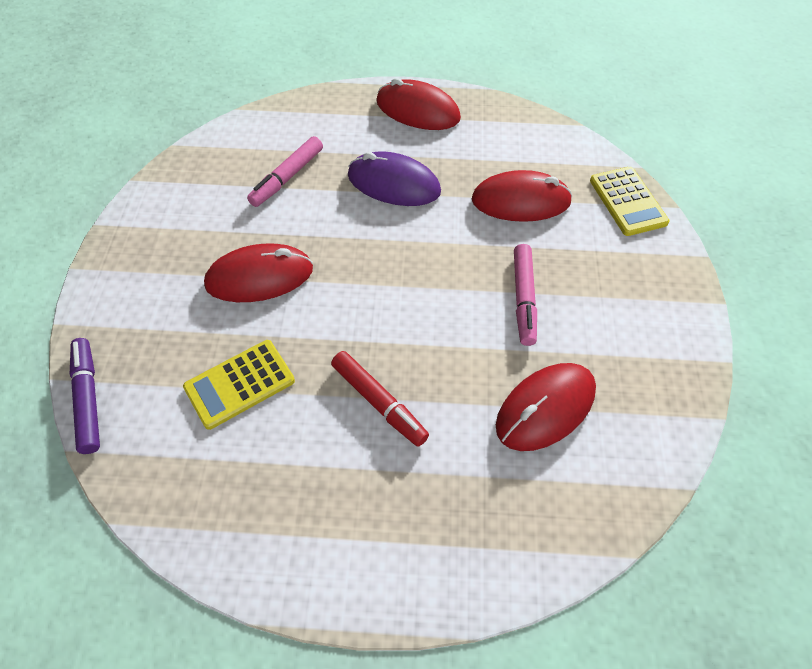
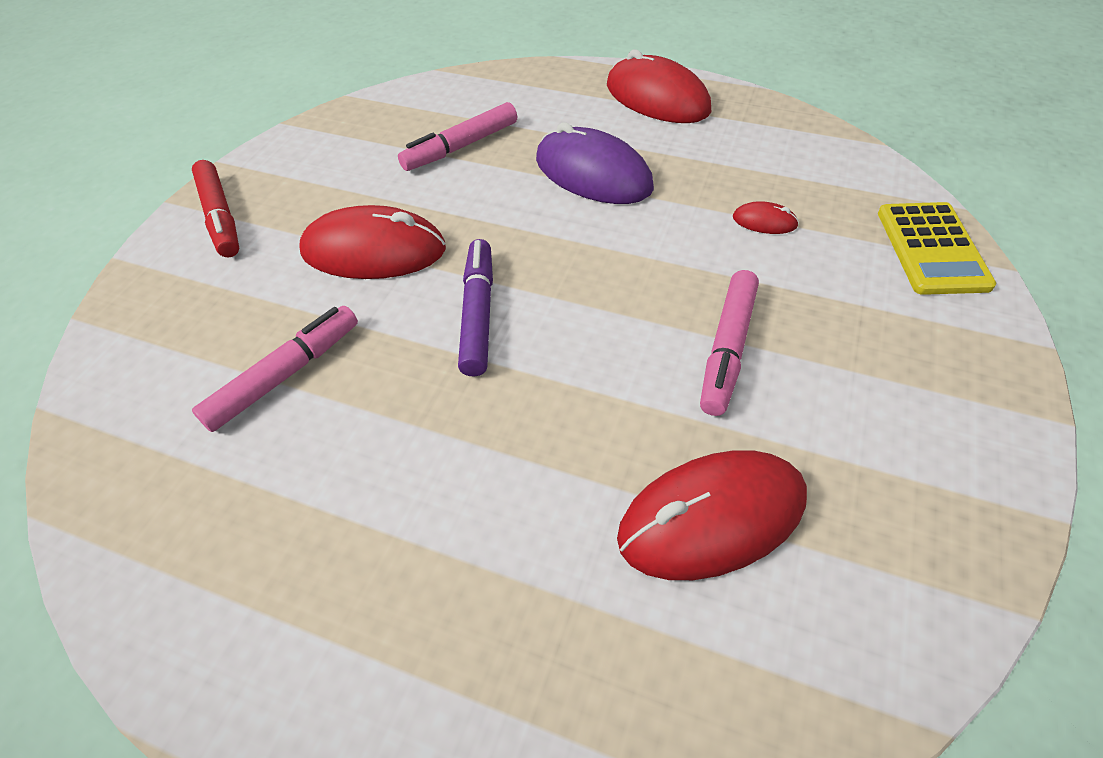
camera: 20 degrees right, 5 degrees down
(88, 399) = (97, 351): purple marker -> purple marker (478, 314)
(239, 384) = (284, 375): yellow calculator -> pink marker
(378, 402) = (458, 444): red marker -> red marker (221, 216)
(521, 201) = (764, 221): red mouse -> red mouse, size x0.44

